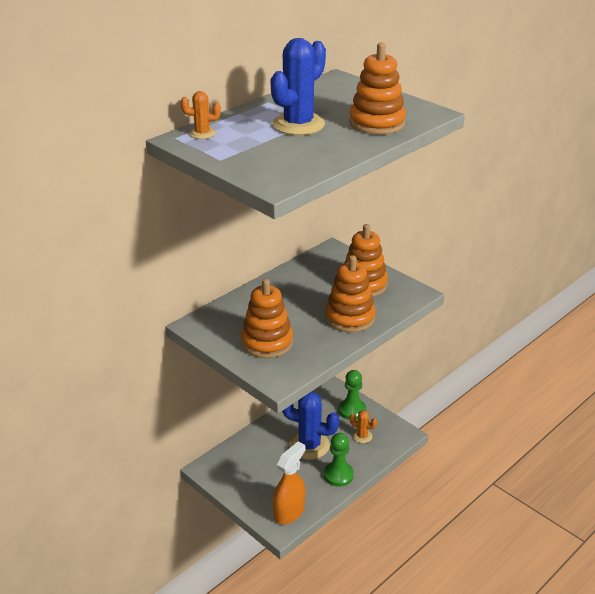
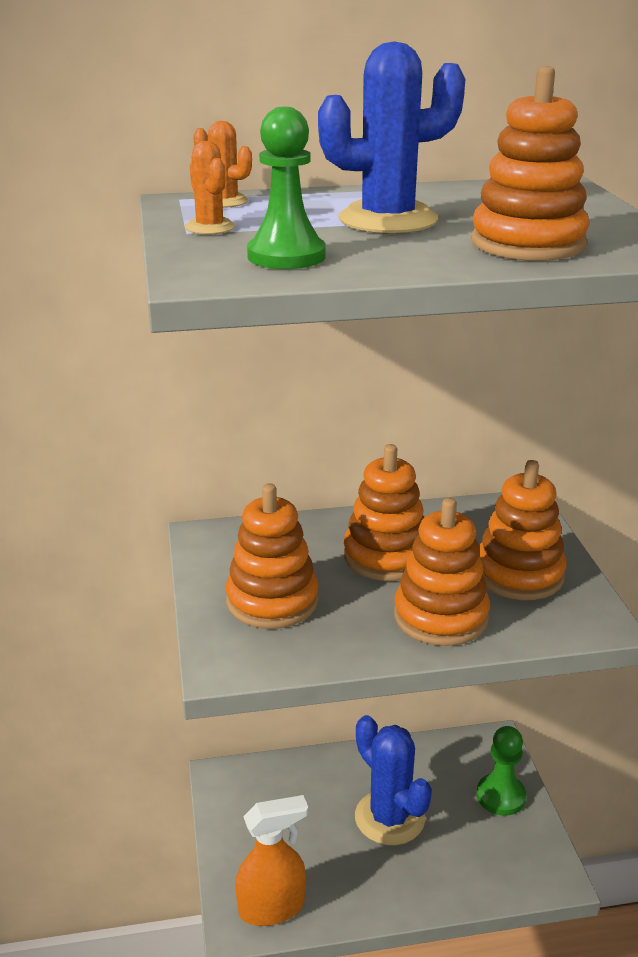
camera: 35 degrees right, 5 degrees down
(296, 299) = (386, 556): none -> orange stacking toy
(338, 475) = (394, 890): green pawn -> green pawn (286, 256)
(362, 436) = (483, 846): orange cactus -> orange cactus (210, 227)

